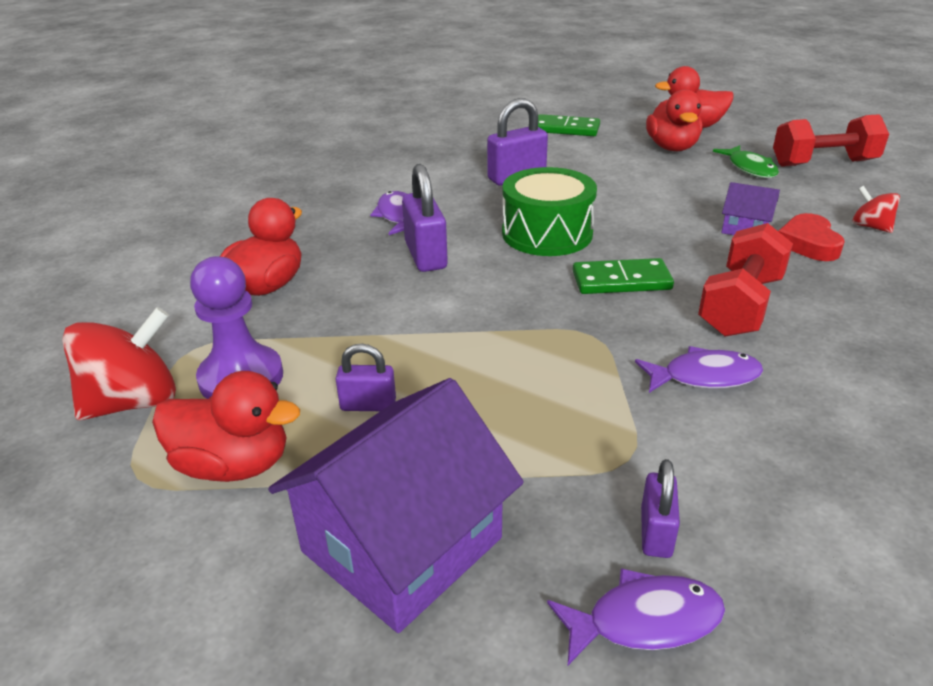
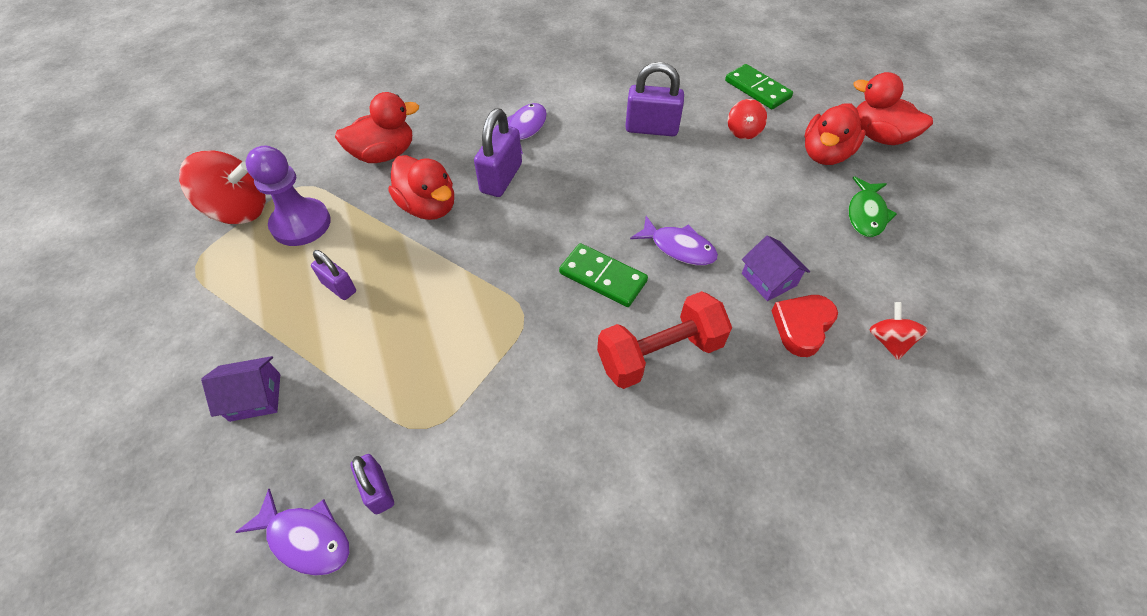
camera: 35 degrees right, 20 degrees up
(234, 465) = (239, 286): red duck -> red duck (428, 207)
(402, 544) = (255, 397): purple house -> purple house, size x0.48
(547, 233) = (605, 200): green drum -> none
(593, 155) = (743, 132): none -> red spinning top
(656, 532) = (378, 490): purple padlock -> purple padlock turned 75 degrees counterclockwise
(704, 376) = (551, 398): purple fish -> purple fish (679, 248)
(823, 163) = (951, 243): red dumbbell -> none

